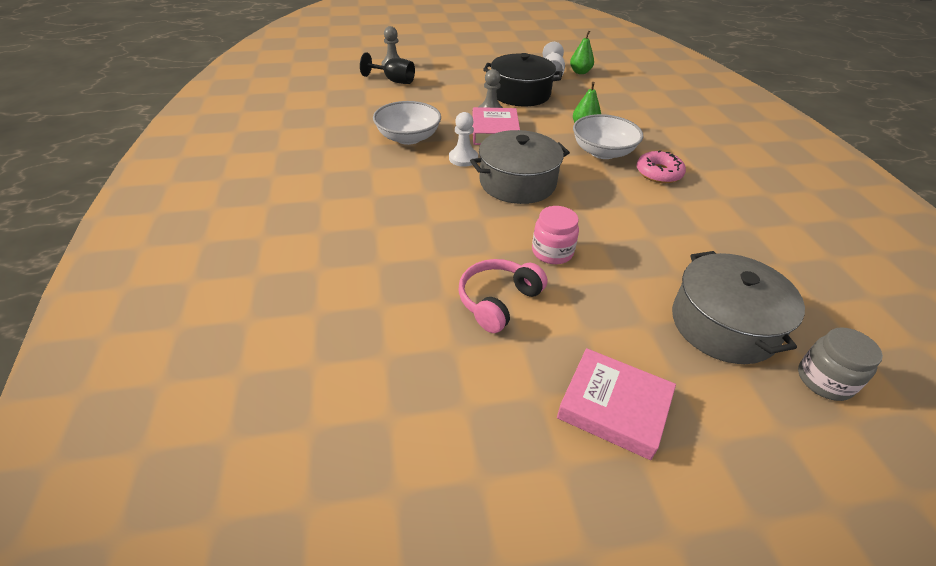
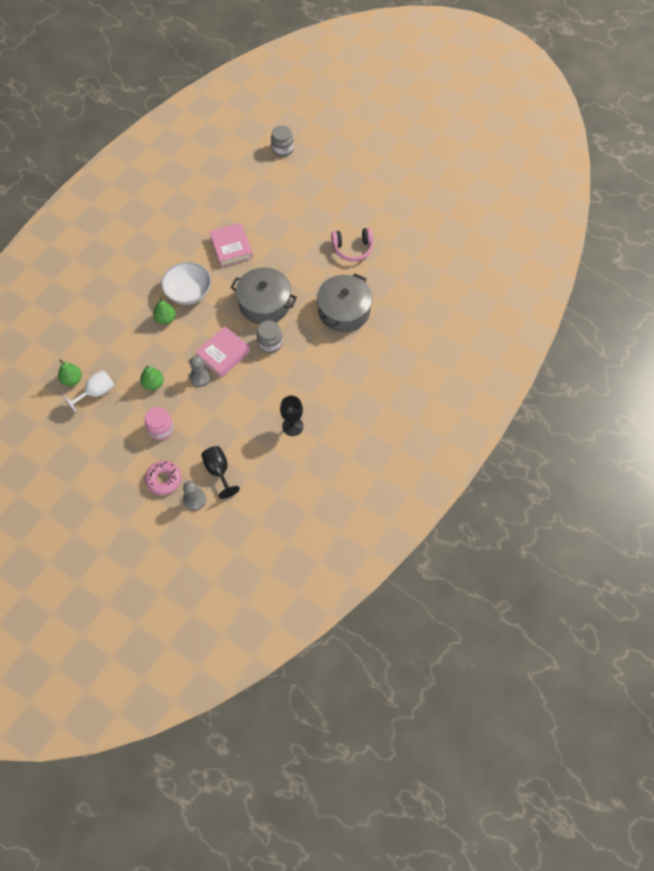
camera: 135 degrees left, 20 degrees up
(361, 122) = (292, 426): none -> black goblet
(408, 138) = (280, 387): white bowl -> none
(463, 158) = (270, 343): white pawn -> grey jar
(520, 94) = (153, 384): black pot -> green pear
(552, 252) = (303, 253): pink jar -> pink jar (161, 429)
(613, 407) = (359, 190): pink book -> pink book (231, 248)
(658, 173) = (185, 257): pink donut -> pink donut (164, 479)
(723, 324) = (284, 183): grey pot -> grey pot (344, 311)

